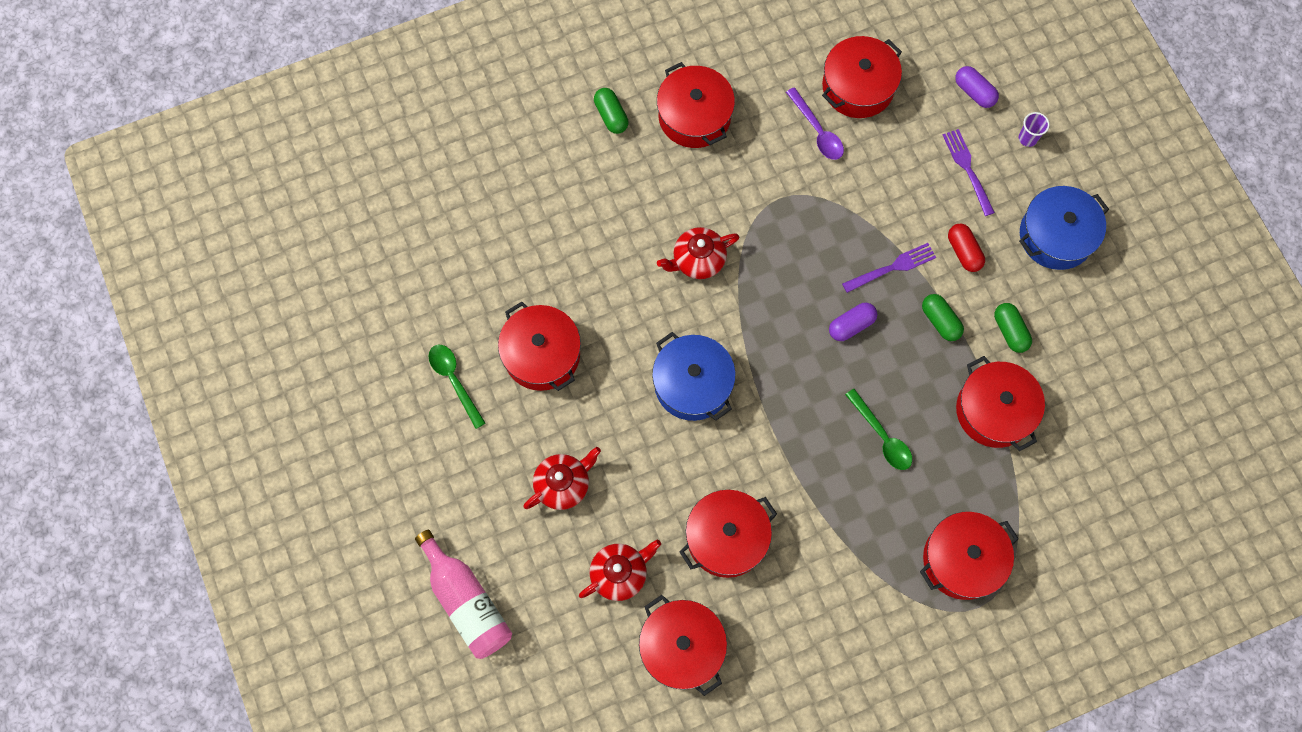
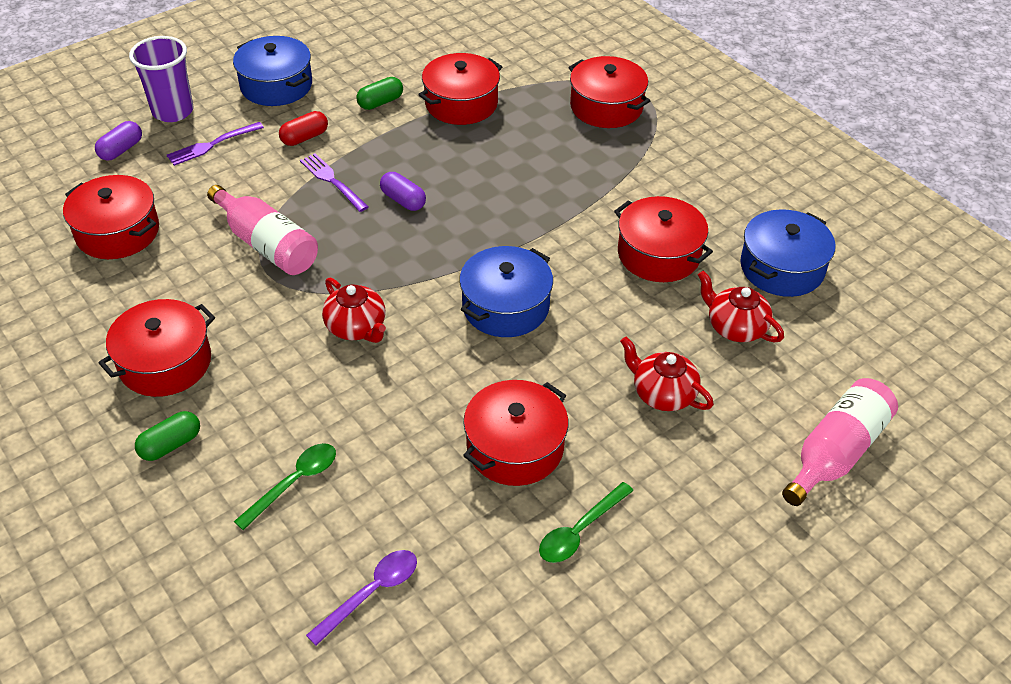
camera: 105 degrees left, 25 degrees down
(682, 647) = (782, 268): red pot -> blue pot
(815, 202) = (267, 245): none -> pink bottle
(817, 131) = (177, 255): purple spoon -> purple spoon (371, 593)
(882, 436) = (512, 166): green spoon -> green spoon (294, 483)
(940, 321) = (382, 144): green capsule -> none
(1027, 138) = (173, 111): purple cup -> purple cup, size x2.12

